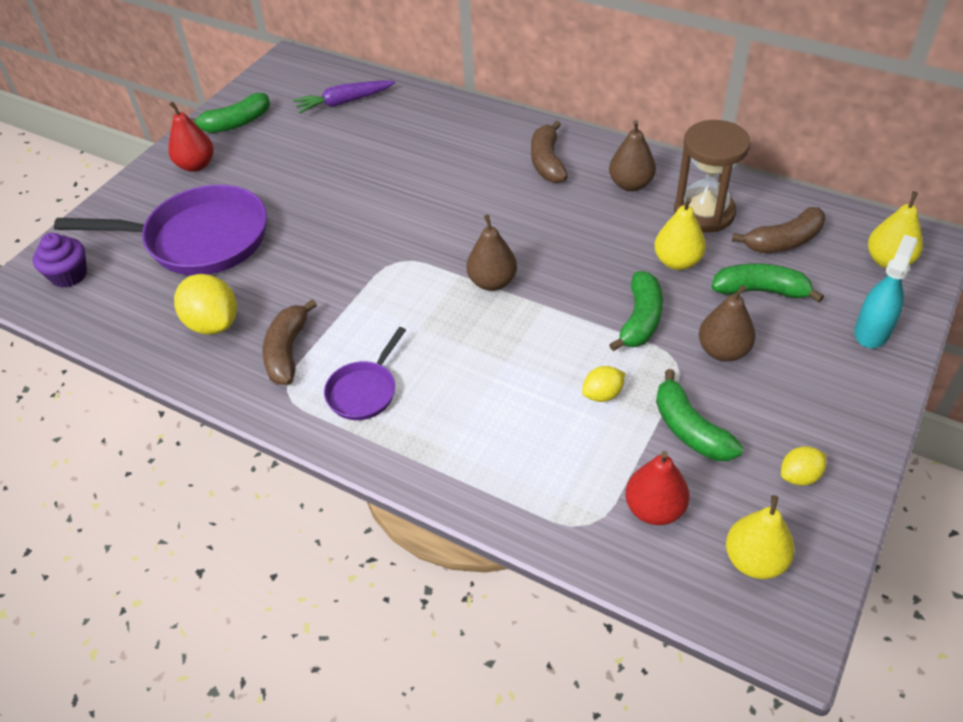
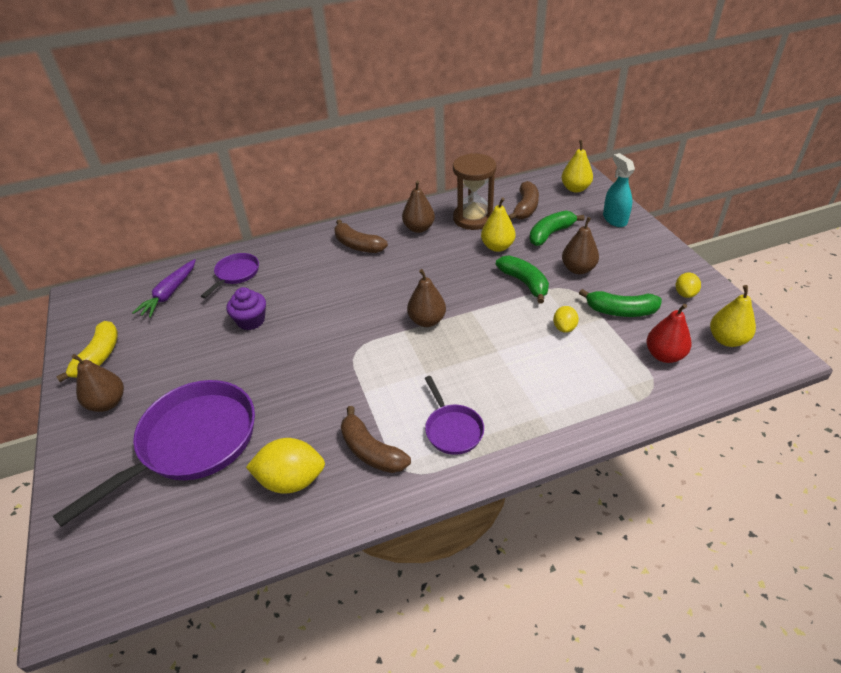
camera: 50 degrees left, 5 degrees down
(69, 275) = (110, 553): purple cupcake -> purple cupcake (251, 321)
(196, 165) = (107, 403): red pear -> brown pear
(236, 123) = (99, 357): green banana -> yellow banana
(412, 119) = (236, 274): none -> purple pan

